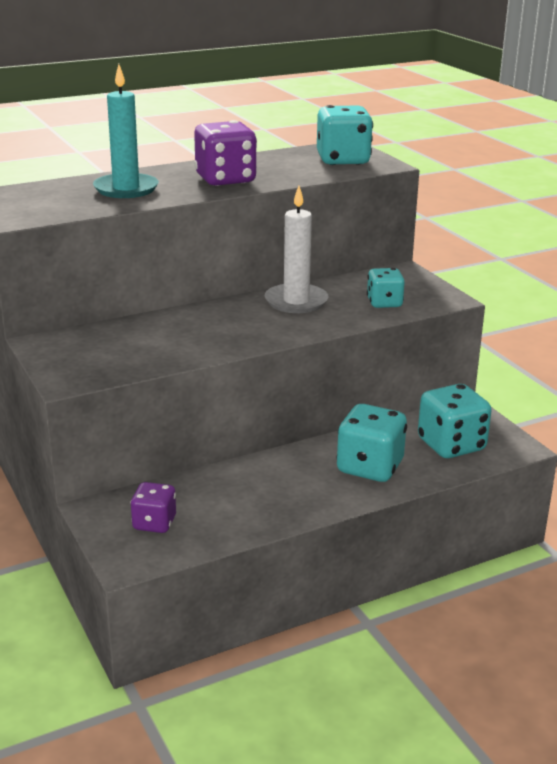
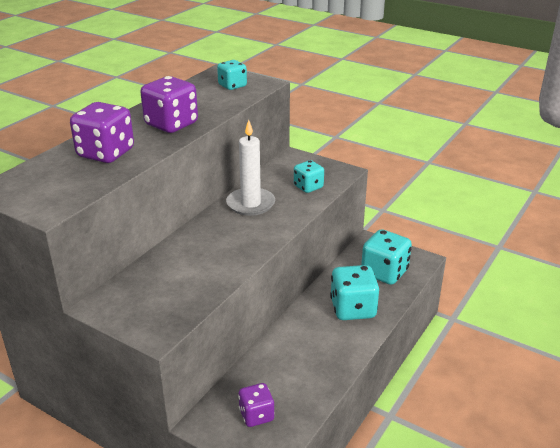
camera: 30 degrees left, 5 degrees up
(126, 189) = (106, 153): turquoise candle -> purple dice
(343, 160) = (232, 86): turquoise dice -> turquoise dice, size x0.61

